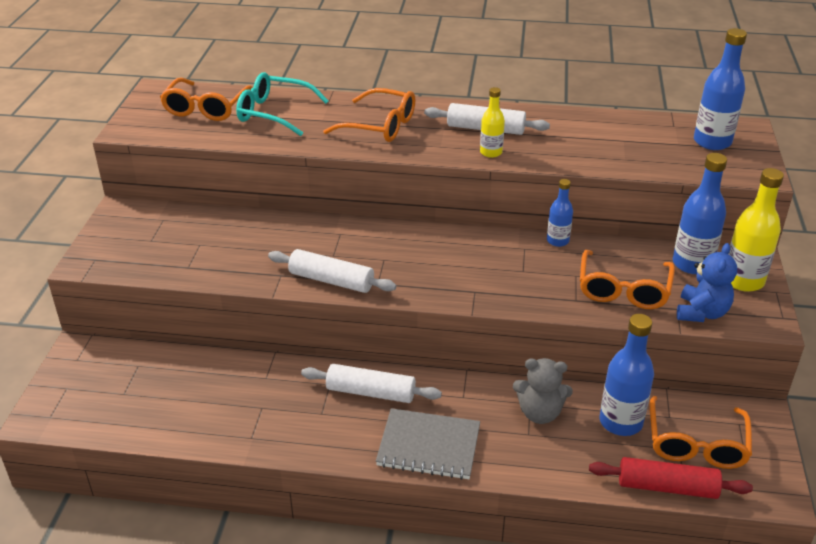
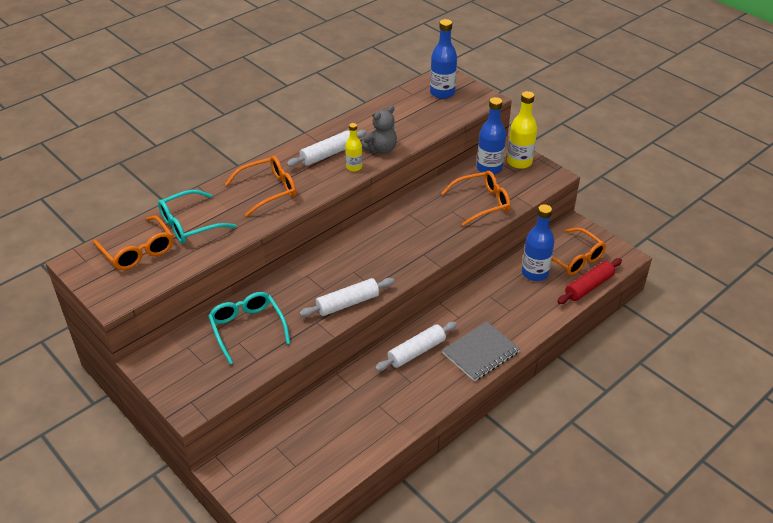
camera: 50 degrees left, 5 degrees up
(223, 239) = (247, 328): none -> turquoise glasses
(539, 413) = (500, 297): grey teddy bear -> grey teddy bear (381, 149)
(557, 241) = (417, 198): blue bottle -> none
(623, 289) = (482, 203): orange glasses -> orange glasses turned 75 degrees counterclockwise
(701, 313) = (526, 190): blue teddy bear -> none

